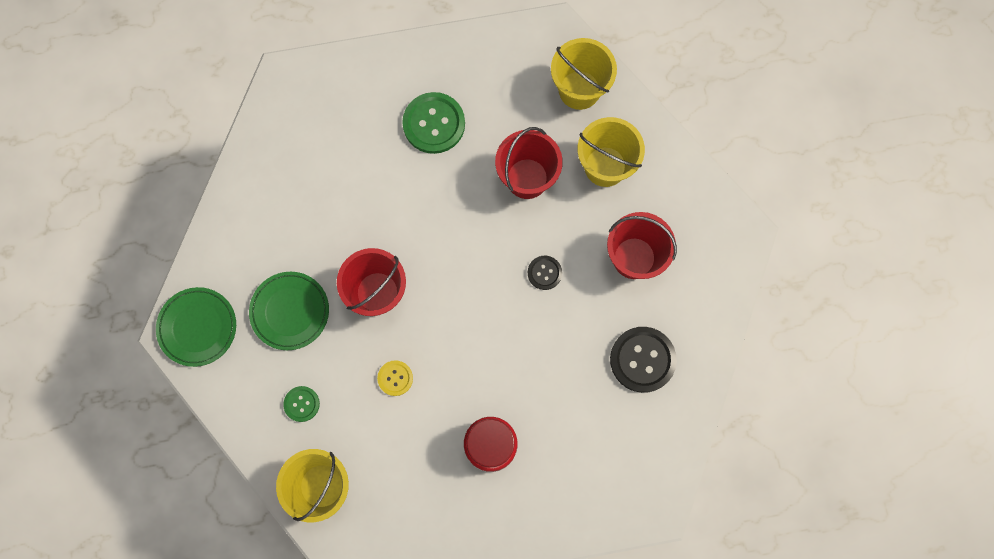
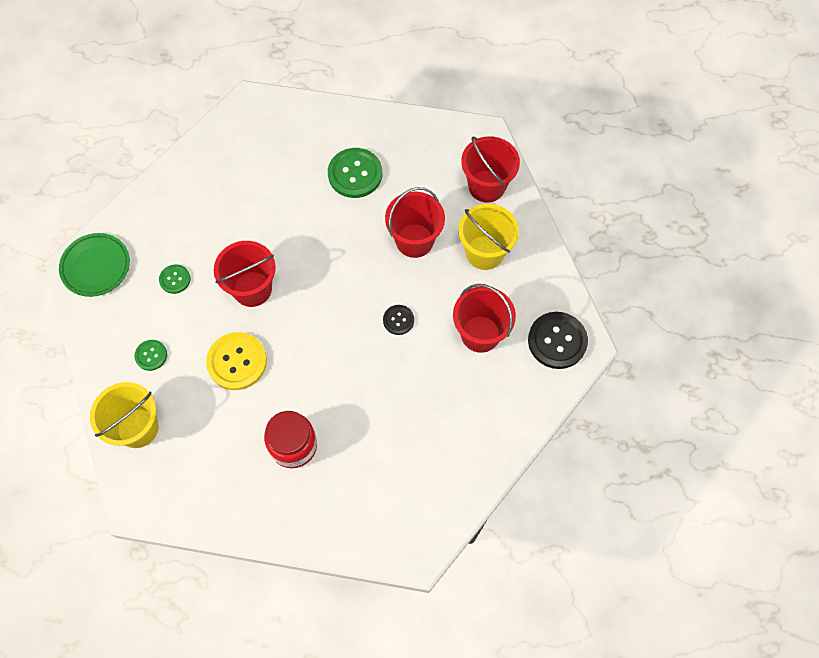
camera: 20 degrees right, 10 degrees down
(290, 311) = (175, 279): green plate -> green button
(395, 378) = (237, 362): yellow button -> yellow button, size x1.86
(579, 90) = (486, 186): yellow bucket -> red bucket
(642, 360) = (454, 420): black button -> black button (557, 341)

